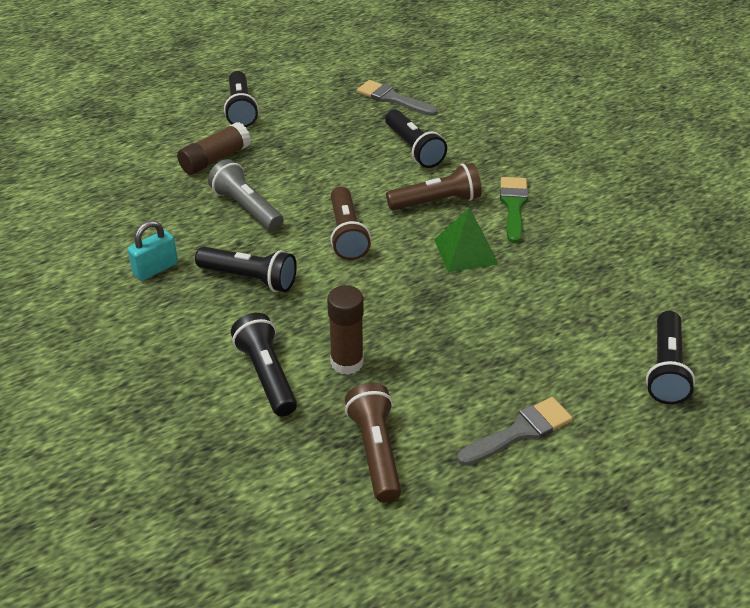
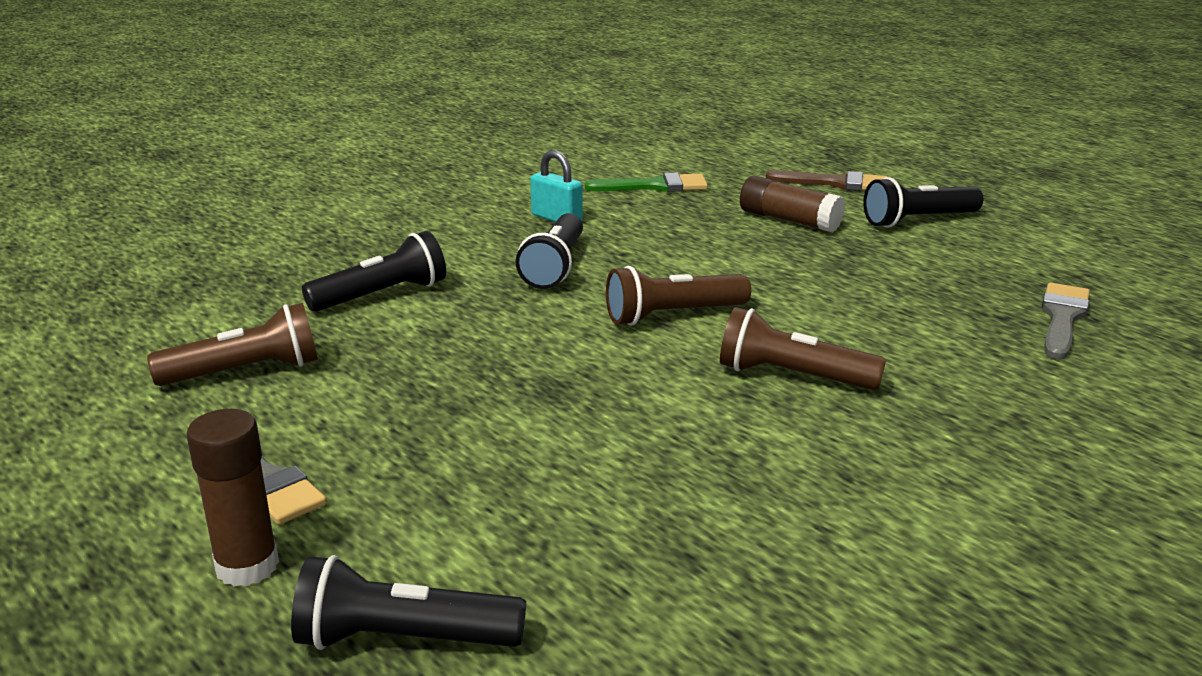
camera: 80 degrees right, 15 degrees down
(157, 126) = (836, 183): none -> brown brush
(247, 208) = (696, 249): grey flashlight -> none
(347, 362) = (406, 339): brown glue stick -> brown glue stick (247, 566)
(413, 149) = (929, 347): black flashlight -> none
(436, 202) = (793, 376): brown flashlight -> brown flashlight turned 135 degrees clockwise
(465, 251) = (674, 410): green pyramid -> none
(513, 206) = (828, 449): green brush -> green brush (655, 186)

